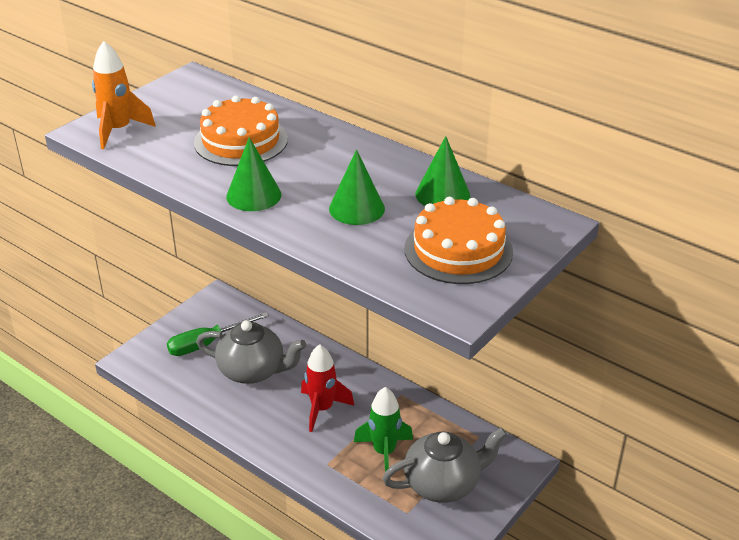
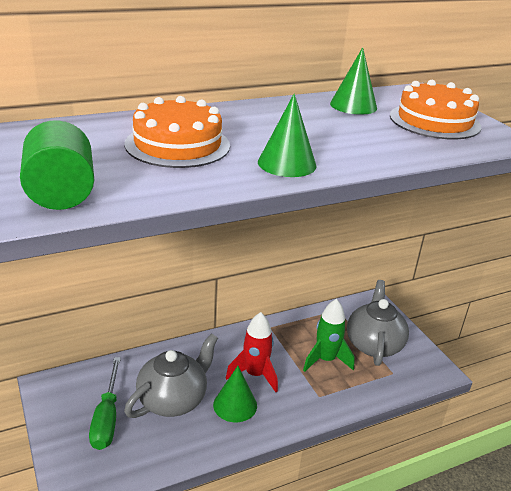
camera: 65 degrees left, 5 degrees down
(118, 130) = (61, 194): orange rocket -> green cylinder
(356, 208) = (348, 134): green cone -> green cone (235, 405)

